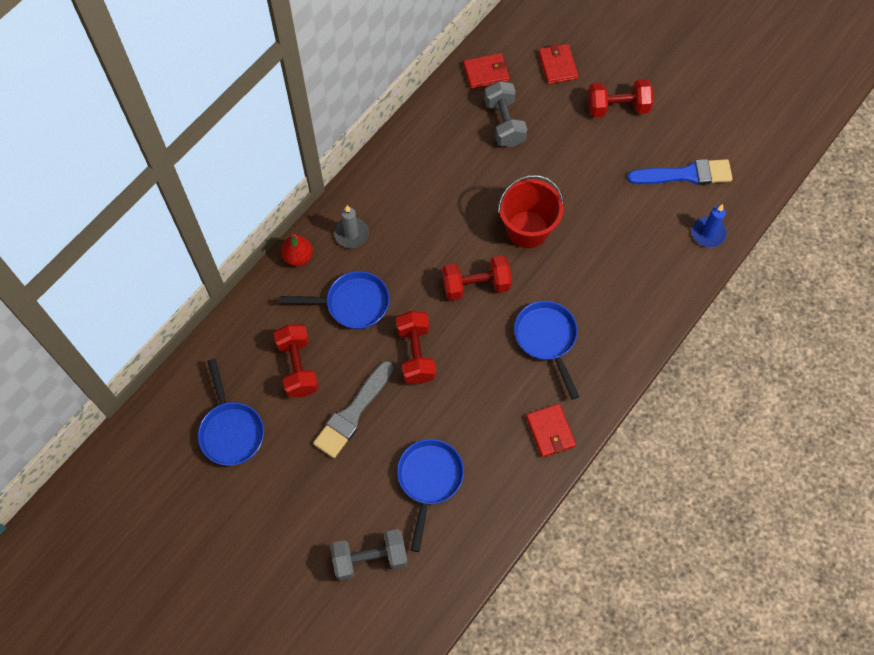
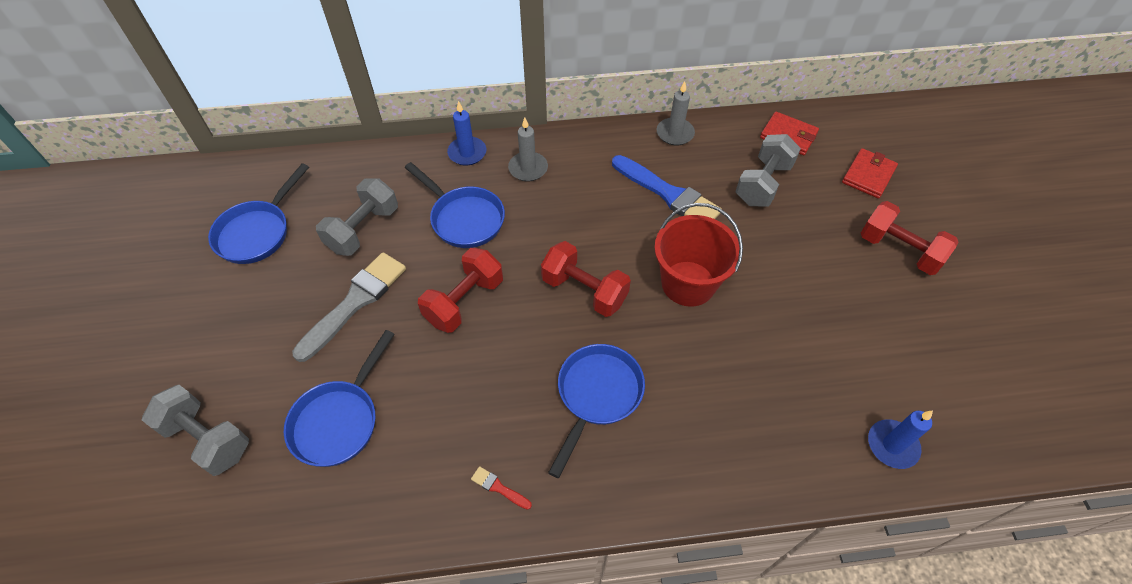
camera: 45 degrees right, 10 degrees down
(298, 257) = (467, 153): red pear -> blue candle
(298, 367) = (363, 229): red dumbbell -> grey dumbbell
(352, 413) = (355, 302): grey brush -> grey brush turned 135 degrees clockwise
(415, 129) = (675, 133): none -> grey candle
(429, 480) = (339, 420): blue pan -> blue pan turned 150 degrees clockwise
(550, 431) = (498, 487): red wallet -> red brush
(685, 174) = (920, 365): blue brush -> blue brush (668, 194)

